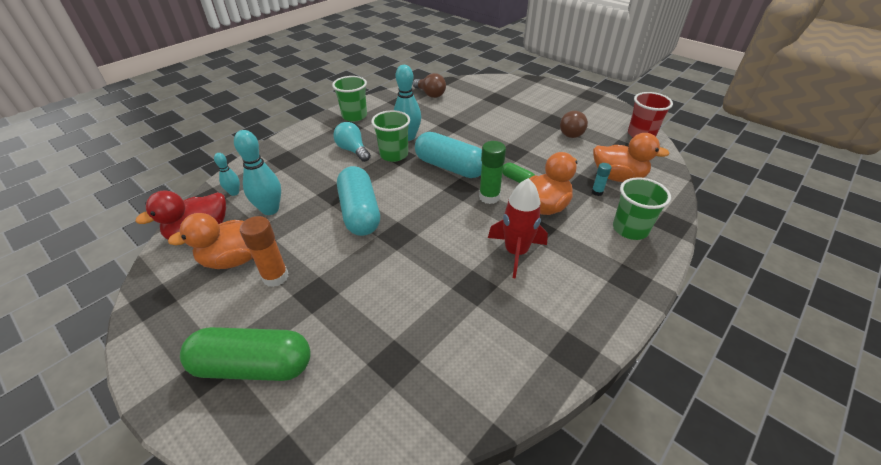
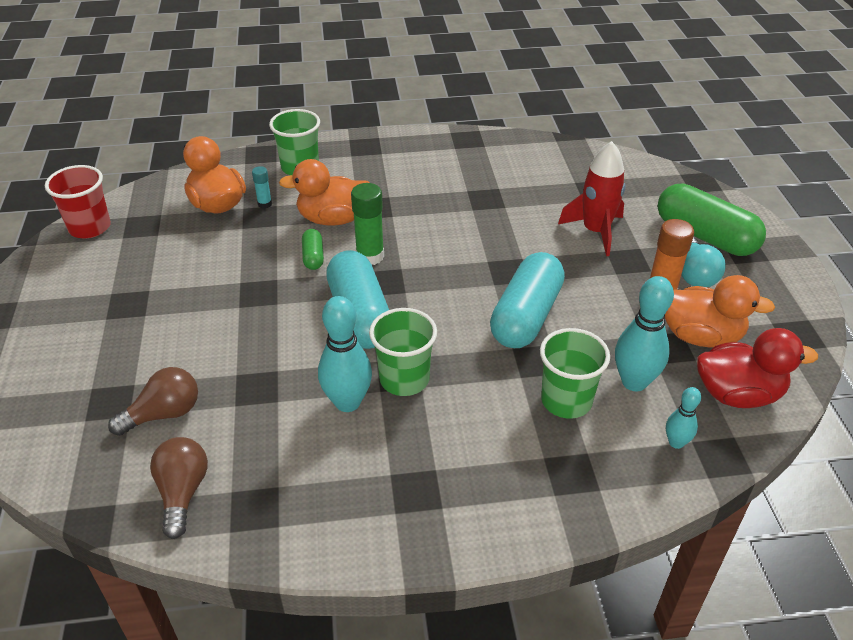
camera: 140 degrees left, 0 degrees up
(353, 150) = (453, 425): turquoise light bulb -> turquoise light bulb (695, 275)
(354, 116) = (376, 519): green cup -> green cup (566, 401)
(516, 252) = (419, 201): red rocket -> red rocket (595, 231)
(571, 132) = (146, 276): brown light bulb -> brown light bulb (164, 414)

